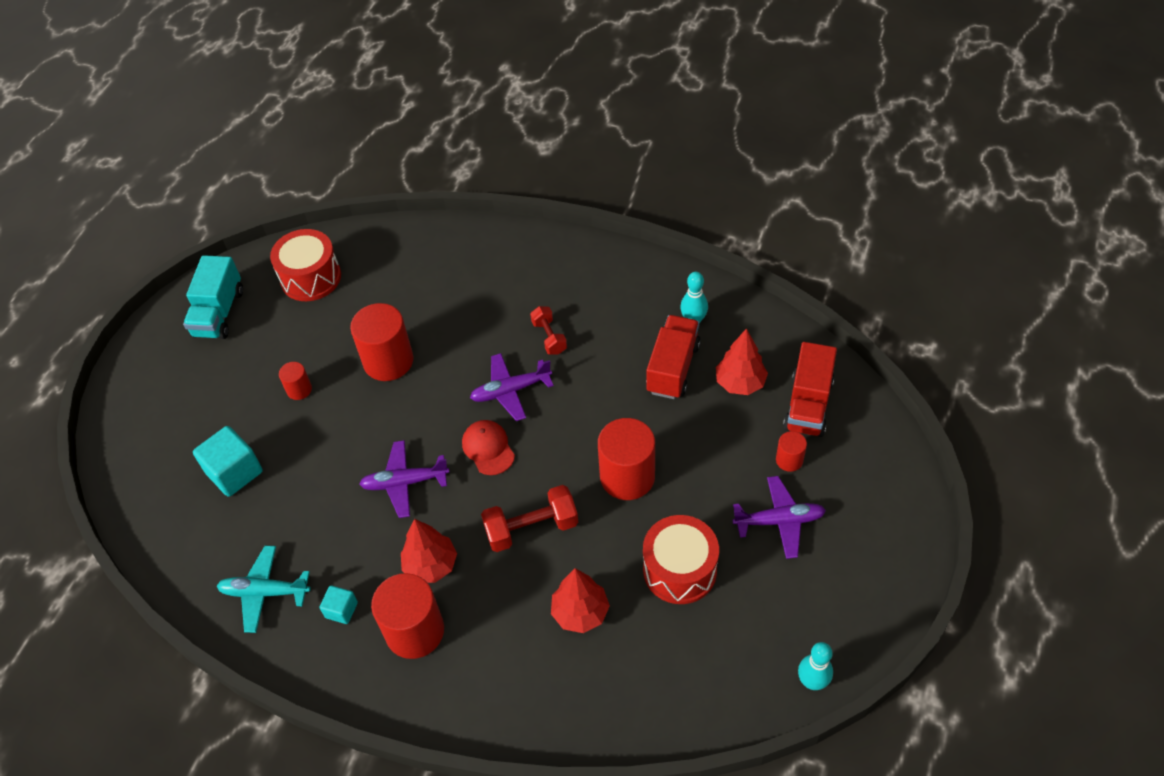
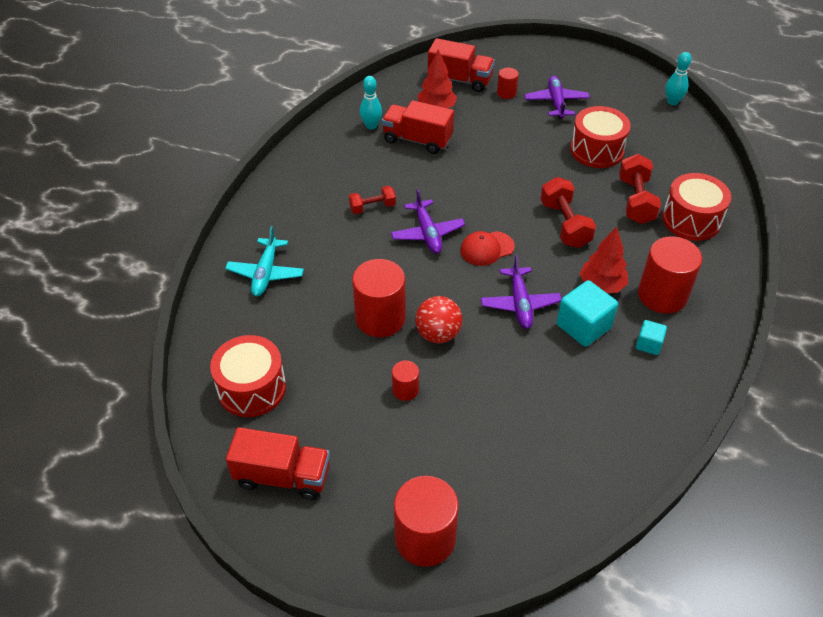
camera: 90 degrees left, 5 degrees down
(218, 313) = (282, 476): turquoise truck -> red truck
(234, 472) = (504, 439): turquoise cube -> turquoise cube (583, 326)
(265, 592) = (636, 402): turquoise plane -> turquoise plane (266, 273)
(366, 411) = (438, 334): none -> red ball
(548, 680) = (691, 220): none -> red drum
(580, 613) = (635, 201): red tree -> red dumbbell
(627, 477) = (518, 170): red cylinder -> red cylinder (425, 538)

